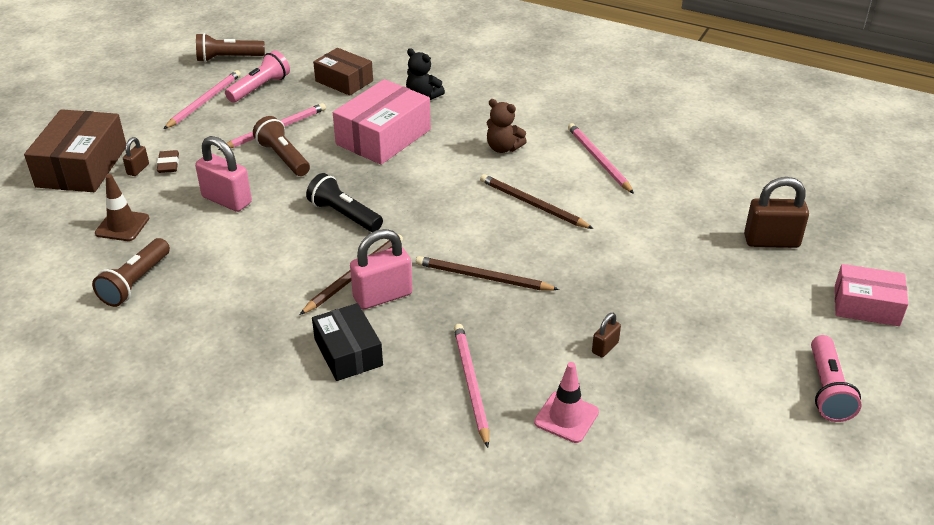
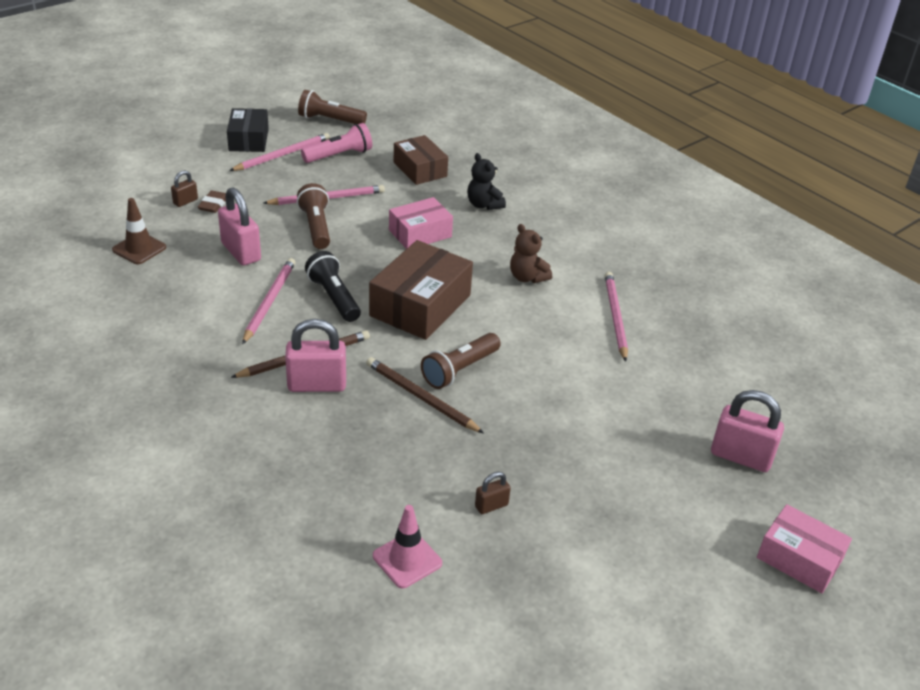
camera: 20 degrees right, 0 degrees up
(82, 166) = (141, 185): brown box -> brown box (420, 305)
(135, 283) = (116, 303): brown flashlight -> brown flashlight (459, 370)
(348, 352) = (251, 427): black box -> black box (249, 140)
(383, 137) = (420, 233): pink box -> pink box, size x0.64
(471, 384) = (340, 495): pink pencil -> pink pencil (269, 301)
(532, 204) = (518, 341): brown pencil -> none
(771, 241) = (741, 456): brown padlock -> pink padlock
(827, 390) = (692, 631): pink flashlight -> none

